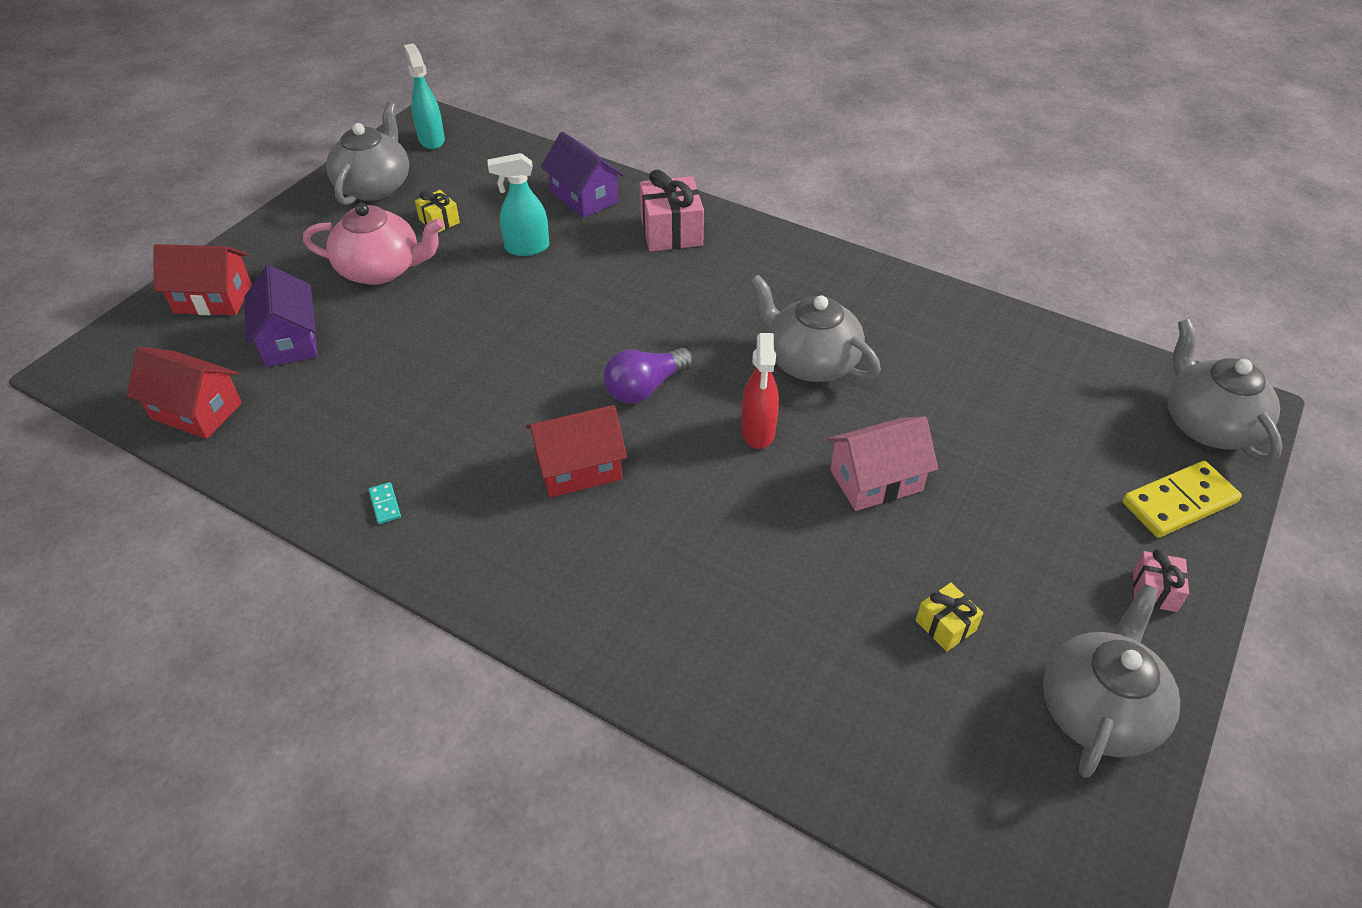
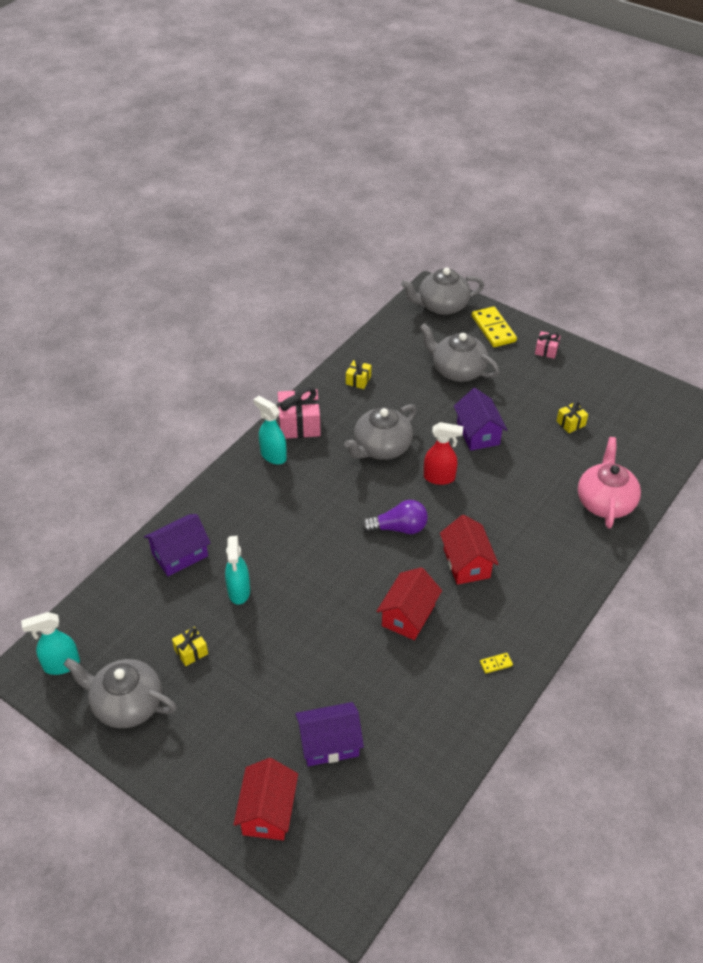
camera: 85 degrees left, 0 degrees up
(196, 411) = (403, 796): red house -> red house (408, 615)
(381, 269) = (249, 688): pink teapot -> pink teapot (605, 502)
(385, 504) = (496, 664): turquoise domino -> yellow domino
(645, 388) = (398, 528): purple light bulb -> purple light bulb turned 60 degrees counterclockwise
(671, 231) = (236, 505): pink gift -> pink gift (299, 424)
(767, 255) = (273, 456): none -> turquoise spray bottle
(876, 480) = (478, 433): pink house -> purple house
(957, 328) = (358, 380): none -> yellow gift
(1098, 709) = (611, 383): grey teapot -> grey teapot (457, 370)

